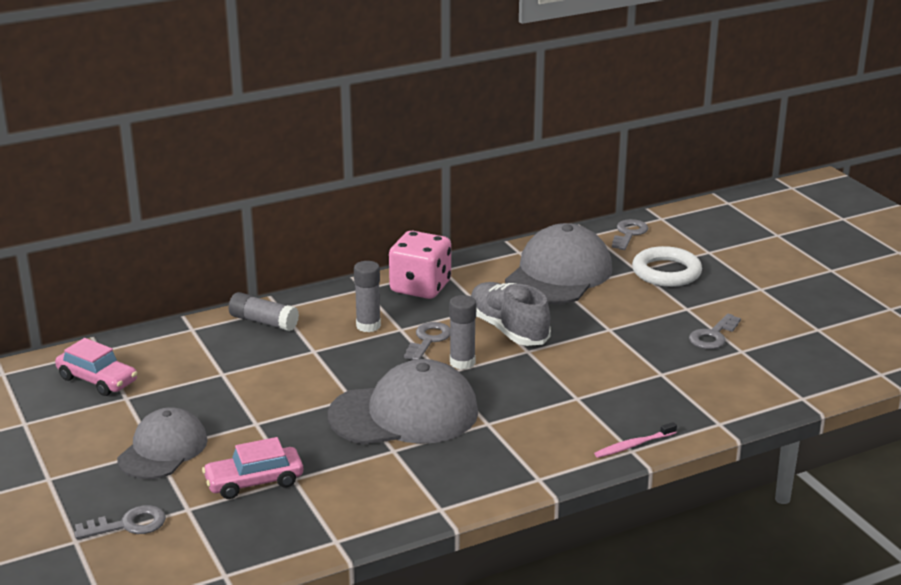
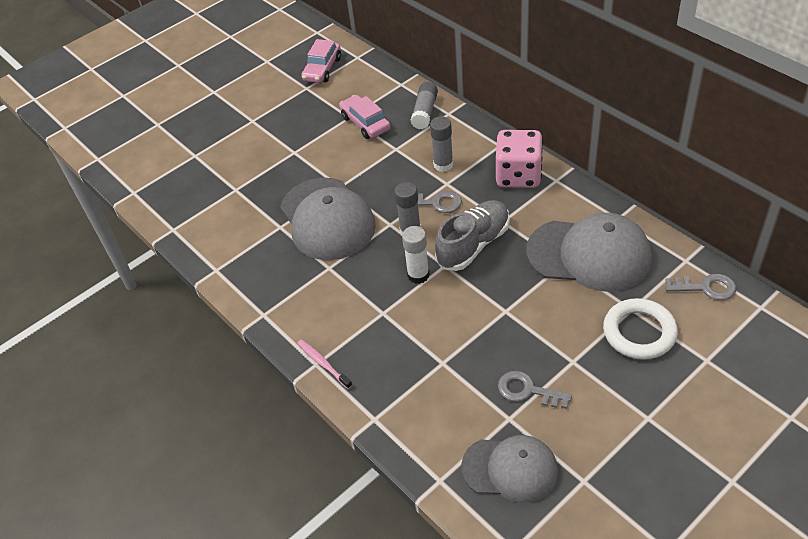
camera: 80 degrees right, 20 degrees up
(128, 525) = (175, 138): grey key -> none
(163, 449) = (253, 123): grey cap -> grey cap (510, 469)
(254, 482) = (228, 173): pink car -> pink car (365, 123)
(533, 368) = (418, 275): none -> white glue stick

